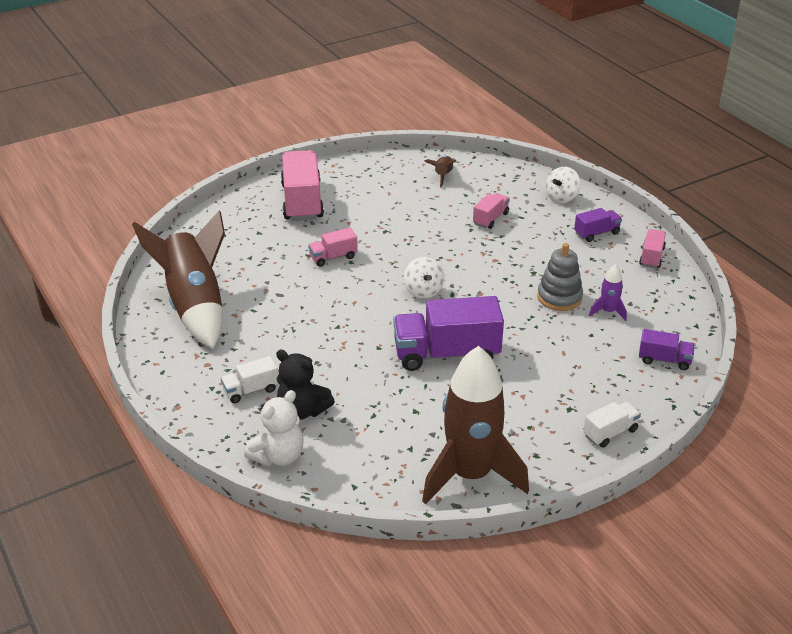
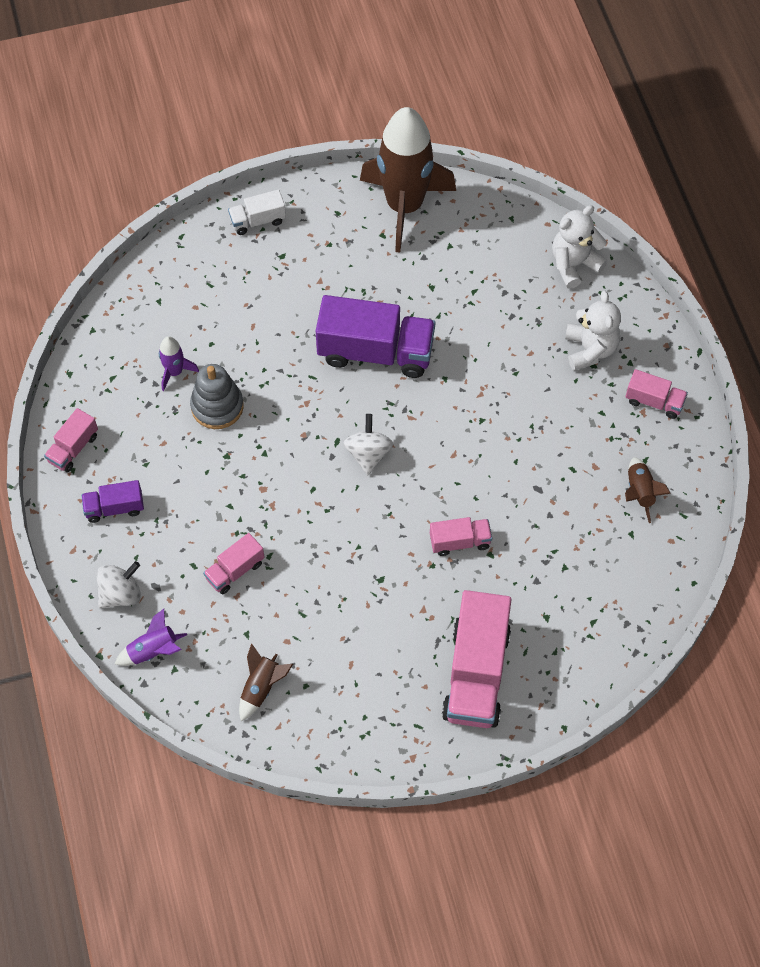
camera: 165 degrees left, 25 degrees up
(187, 364) = (654, 401): none -> pink truck
(195, 305) = (639, 492): brown rocket -> brown rocket, size x0.41
(251, 390) = (590, 349): white truck -> white teddy bear
(302, 410) = (542, 312): black teddy bear -> none
(522, 179) = (153, 651): none -> purple rocket
(664, 360) = (155, 292): purple truck -> none

